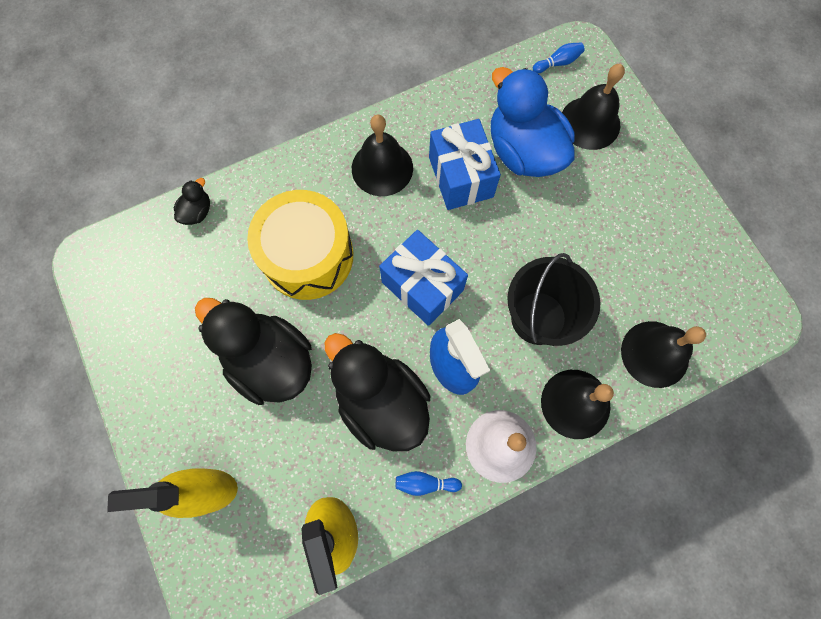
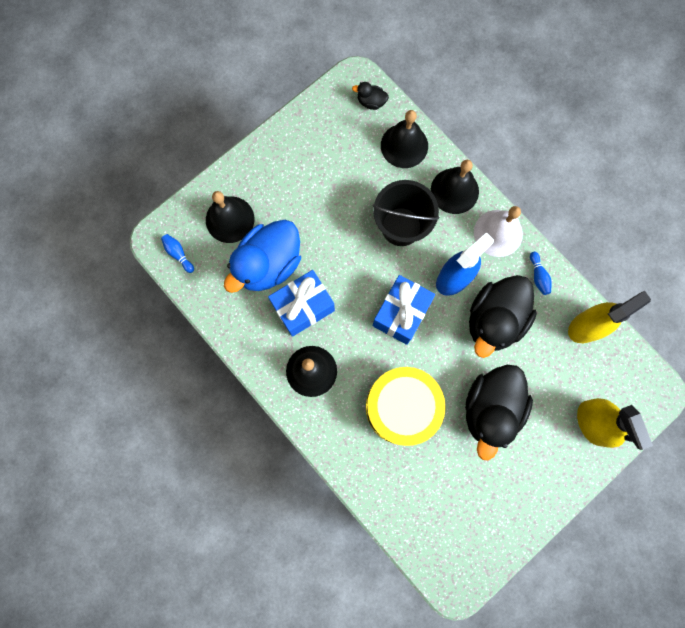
camera: 105 degrees left, 5 degrees up
(197, 212) = (390, 510): black duck -> black duck (371, 102)

